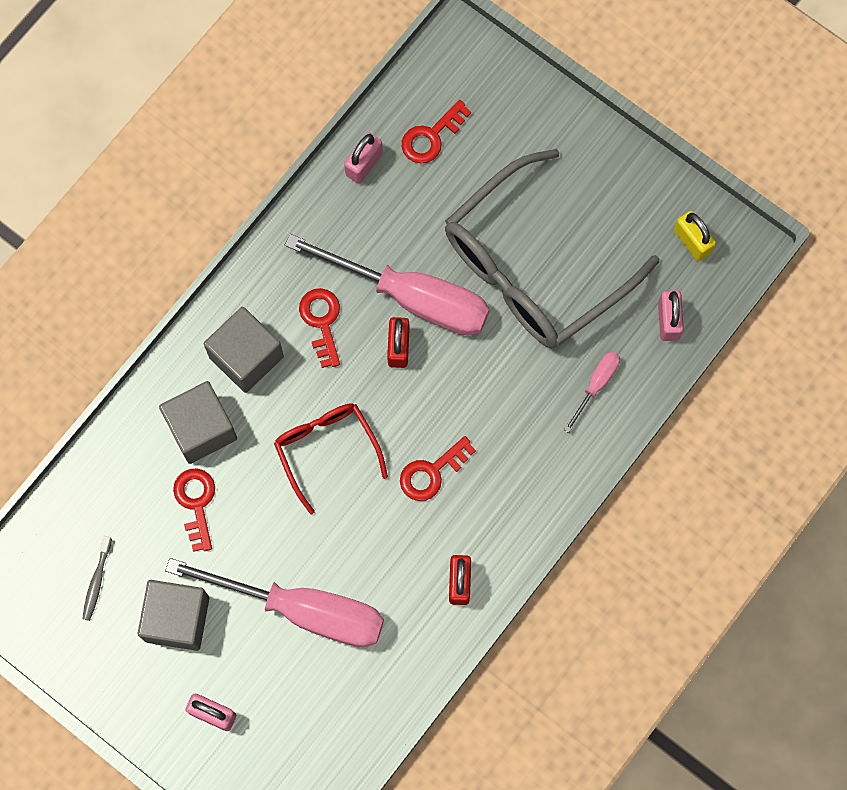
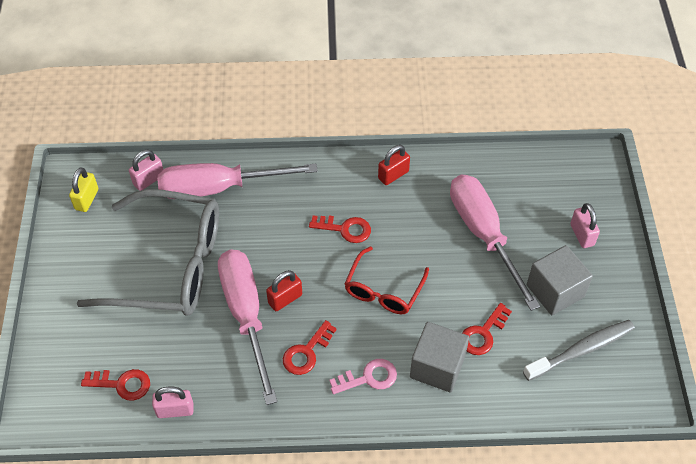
camera: 130 degrees left, 20 degrees down
(97, 581) = (581, 350): grey toothbrush -> grey toothbrush, size x1.90
(246, 357) = (368, 378): grey cube -> pink key
(596, 385) = (219, 188): pink screwdriver -> pink screwdriver, size x2.31

